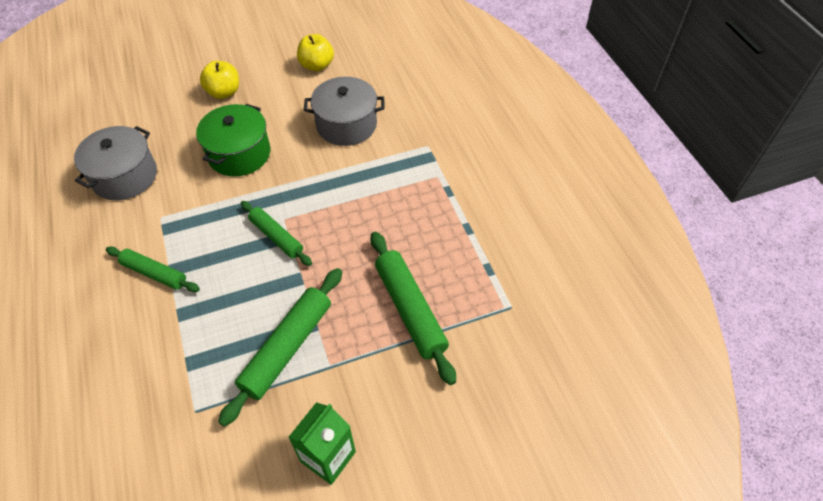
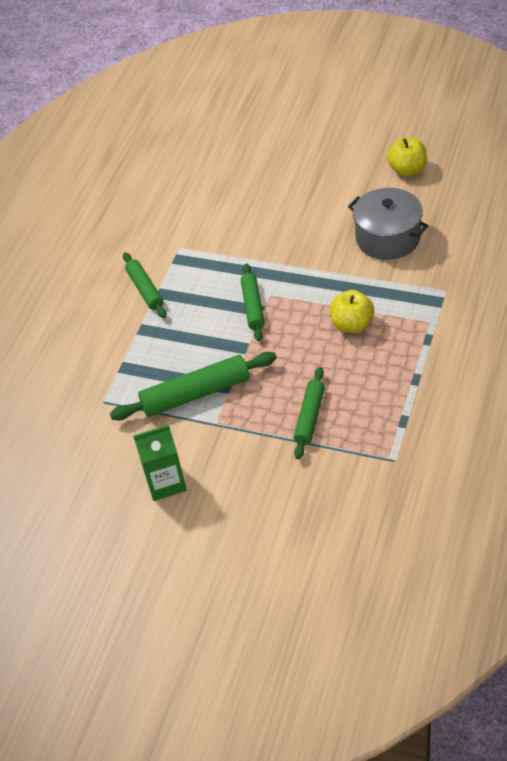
camera: 45 degrees right, 5 degrees down
(125, 176) = (177, 202): grey pot -> none
(224, 92) = (306, 162): yellow apple -> yellow apple (352, 324)
(239, 154) = (277, 223): green pot -> none
(410, 309) = (310, 417): green rolling pin -> green rolling pin, size x0.63

